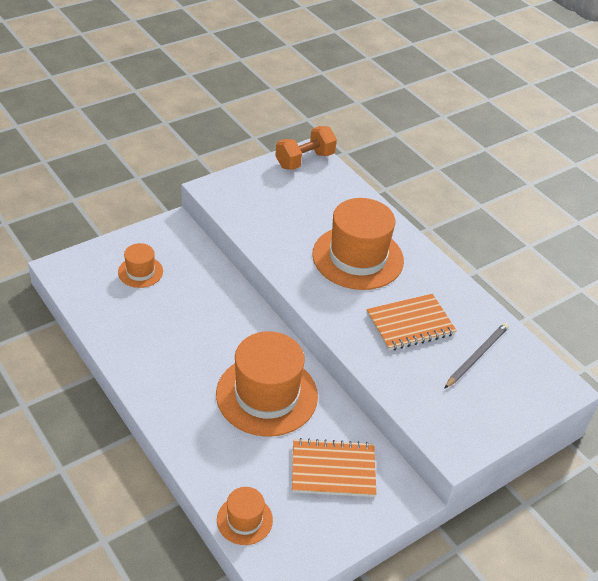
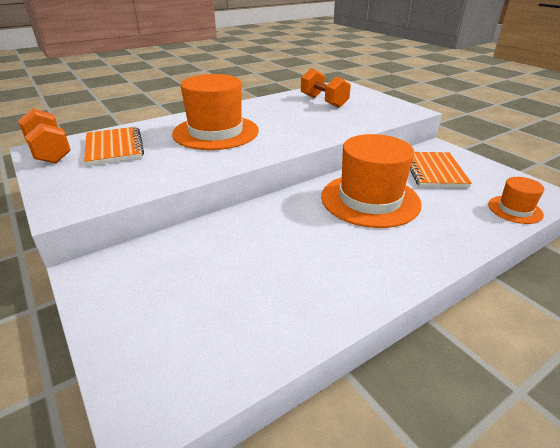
camera: 85 degrees left, 10 degrees down
(140, 272) = (180, 300): orange hat -> none
(410, 324) = (296, 117): orange notebook -> orange notebook (114, 148)
(477, 356) = (323, 101): grey pencil -> orange dumbbell

